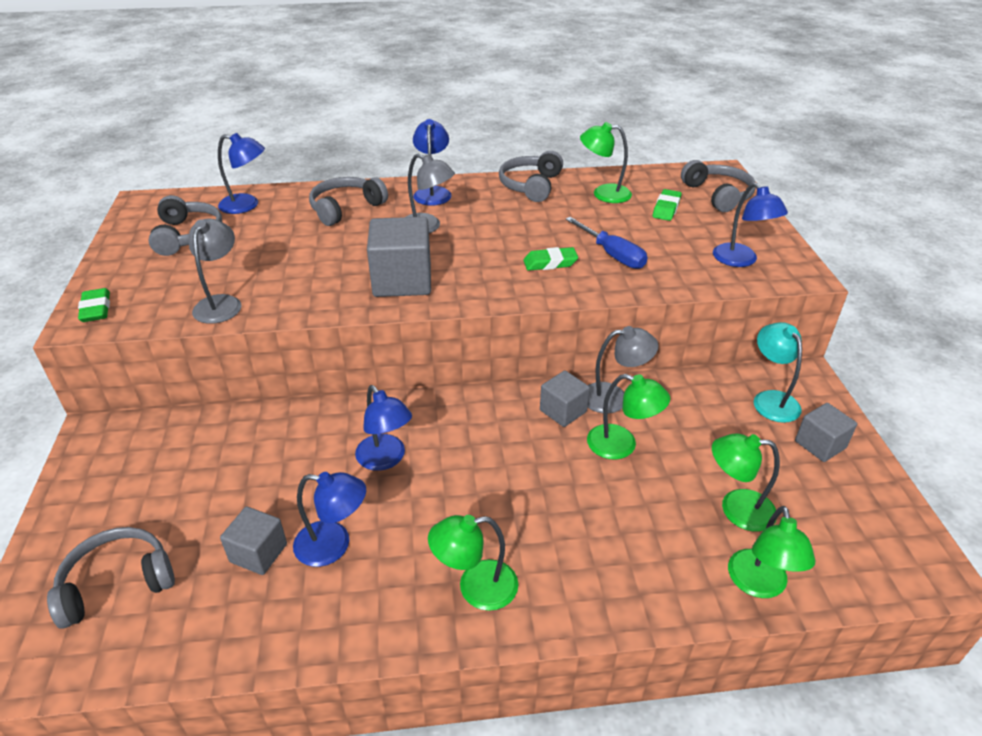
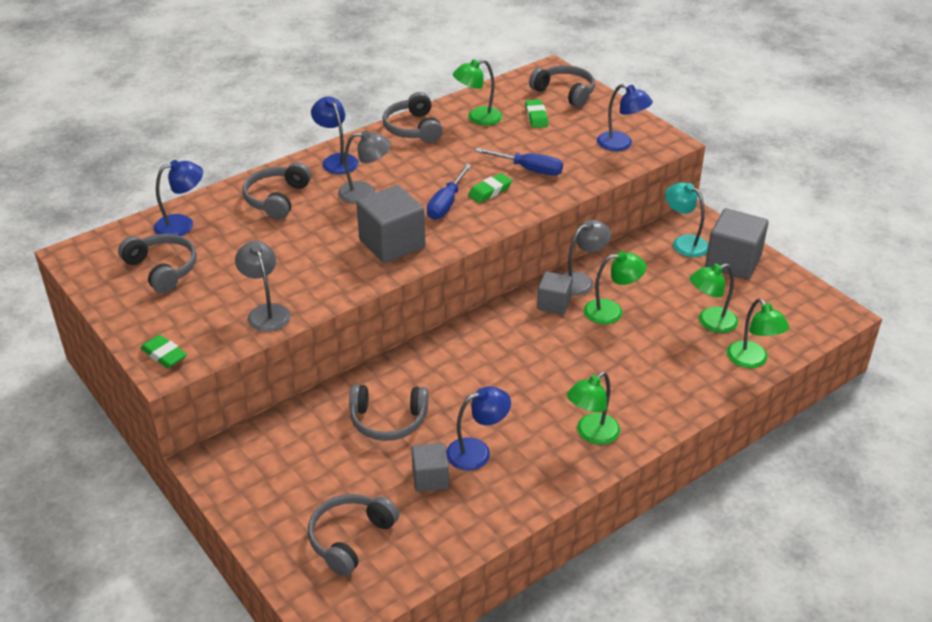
camera: 30 degrees left, 0 degrees up
(283, 466) = (388, 420): none -> grey headphones
(385, 459) = (459, 385): blue lamp -> none
(494, 261) = (446, 204): none -> blue screwdriver
(820, 444) = (733, 262): grey cube -> grey cube, size x1.68

